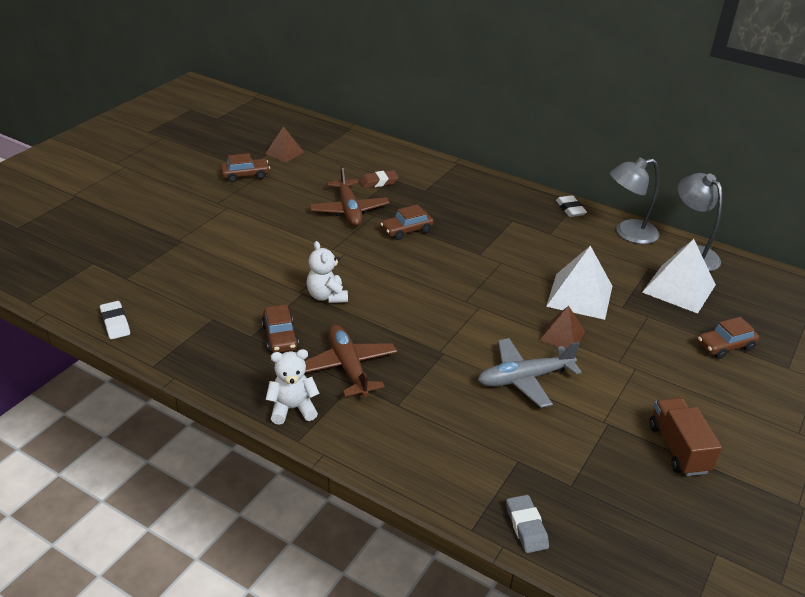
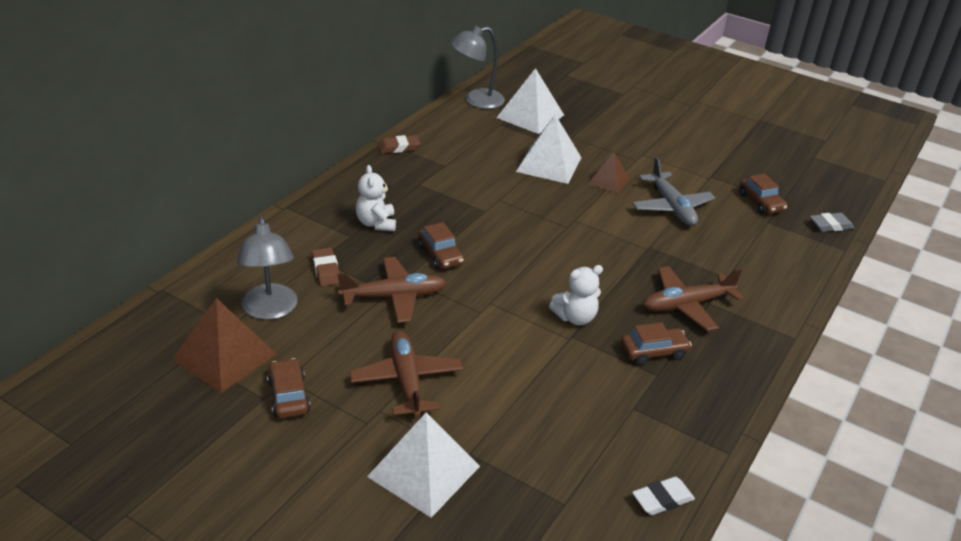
camera: 90 degrees left, 0 degrees up
(169, 223) = (424, 471): none -> white pyramid
(256, 216) = (406, 380): none -> brown plane
(284, 153) = (224, 356): brown pyramid -> brown pyramid, size x1.68
(292, 408) = (756, 341): white teddy bear -> white teddy bear (376, 223)
(570, 209) = (398, 147): white eraser -> brown eraser
(628, 233) = (444, 124): grey lamp -> grey lamp (270, 310)
(678, 448) = (726, 152): brown truck -> none
(725, 346) = (604, 112): brown car -> brown car (761, 202)

